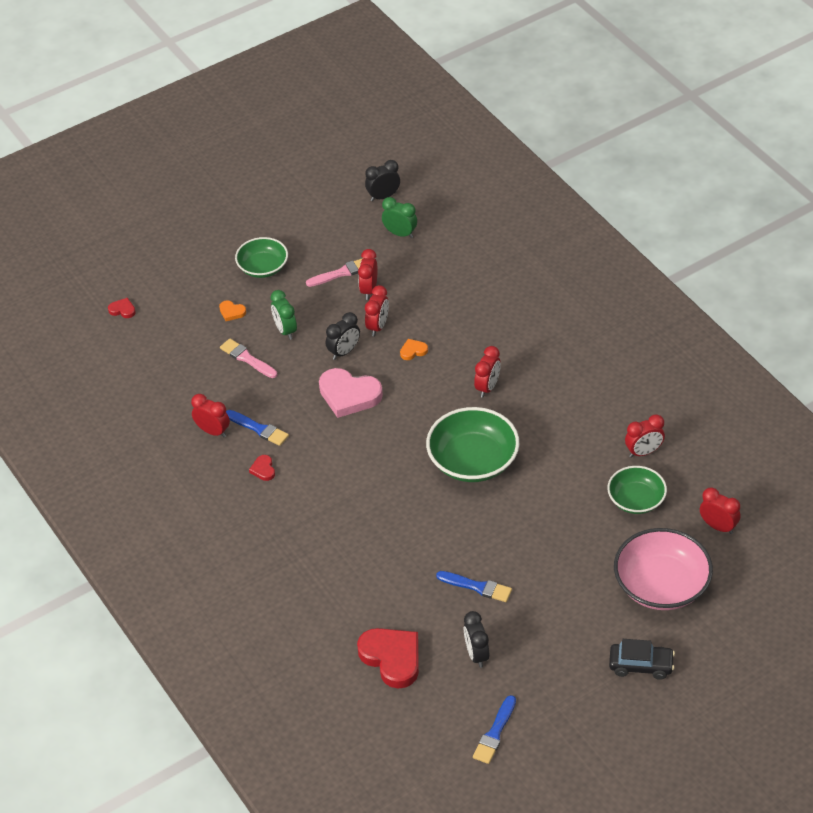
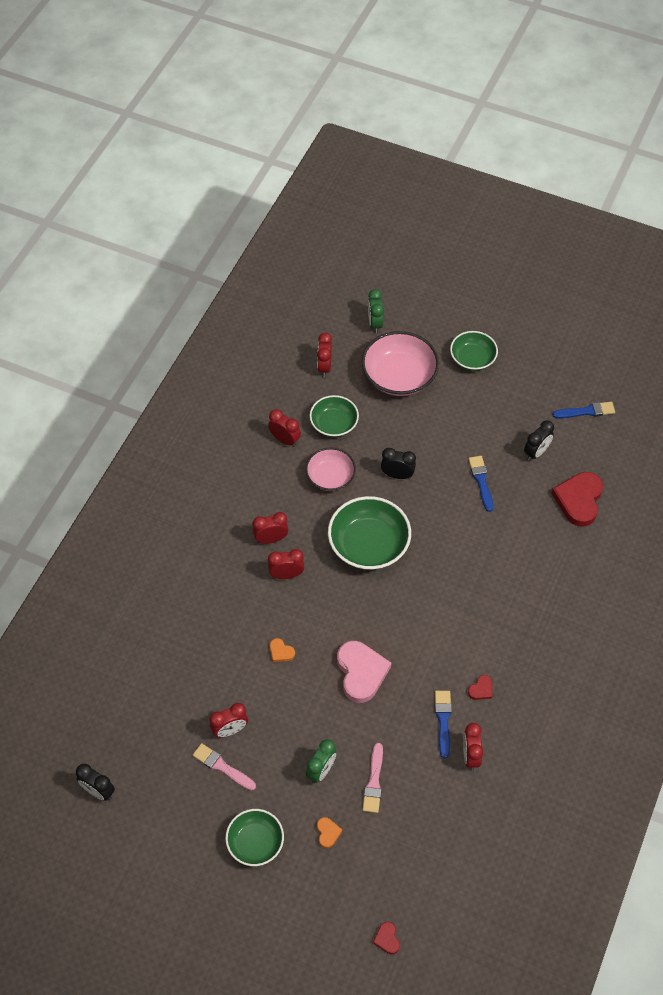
camera: 125 degrees left, 10 degrees up
(344, 352) = (316, 706): black clock -> black clock (397, 475)
(378, 326) = (270, 696): red clock -> red clock (271, 539)
(400, 233) = (142, 746): green clock -> green clock (375, 323)
(572, 467) = (330, 477): none -> pink bowl
(641, 665) = (472, 359): black car -> green bowl

